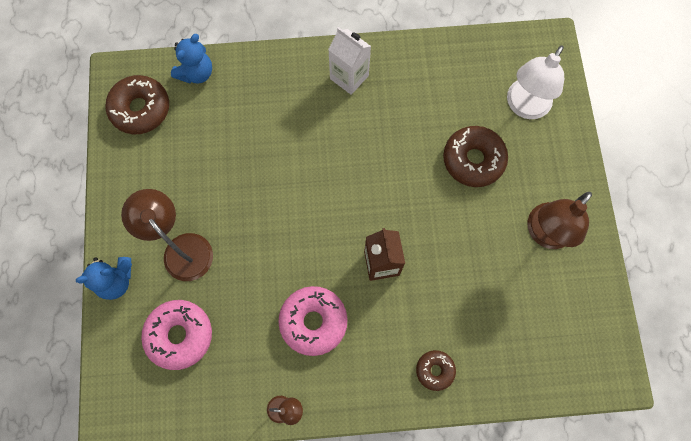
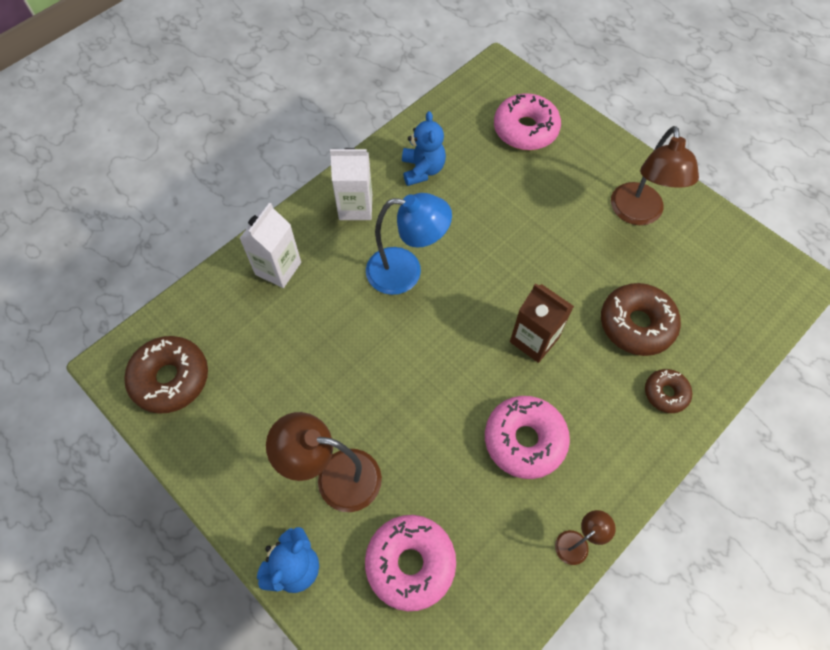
camera: 40 degrees left, 10 degrees down
(196, 73) = (201, 304): blue teddy bear -> blue teddy bear (422, 170)
(262, 84) = (278, 268): none -> white carton
(341, 149) = (406, 271): none -> blue lamp
(473, 160) = (526, 198): brown donut -> brown donut (636, 324)
(524, 107) = (525, 130): white lamp -> pink donut

